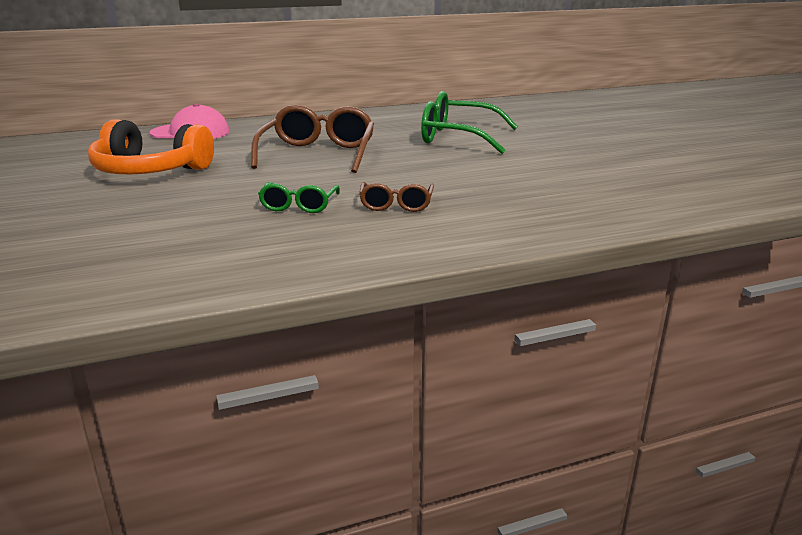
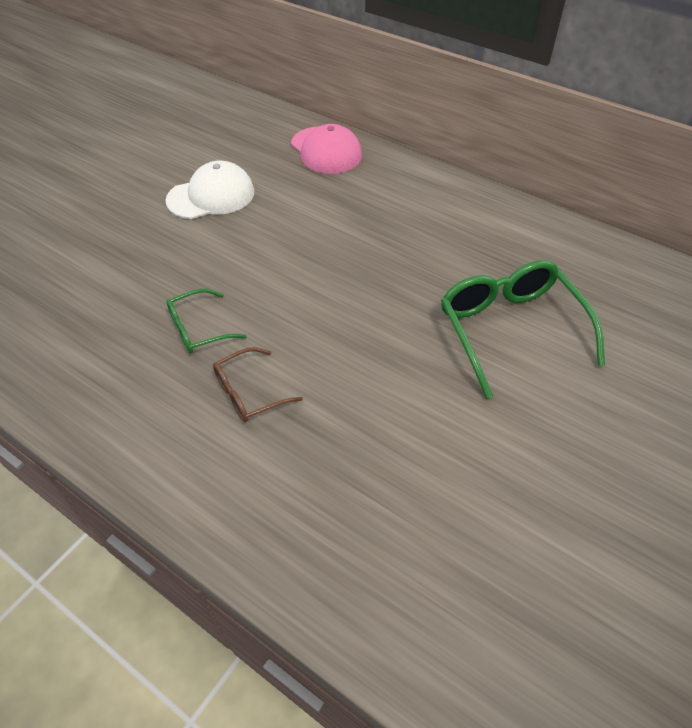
camera: 55 degrees right, 25 degrees up
(150, 171) = (211, 196): orange headphones -> white cap
(318, 154) = (345, 259): brown glasses -> none

